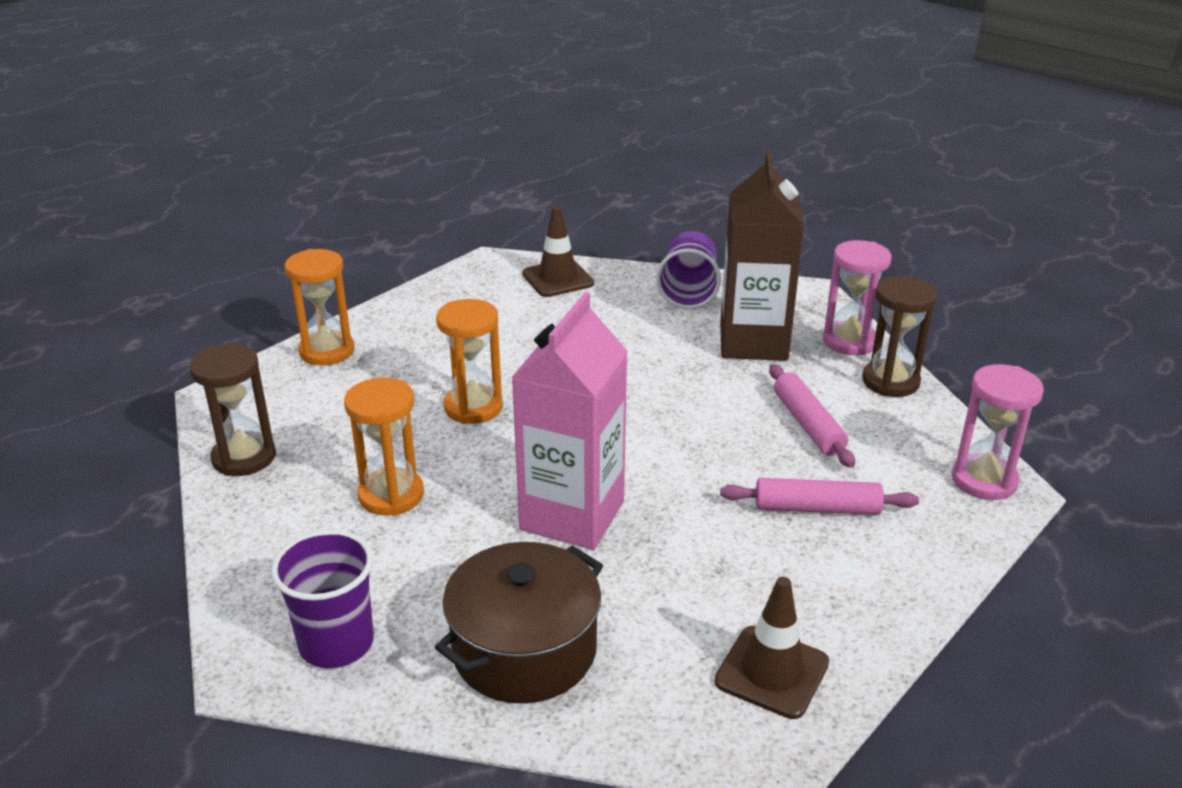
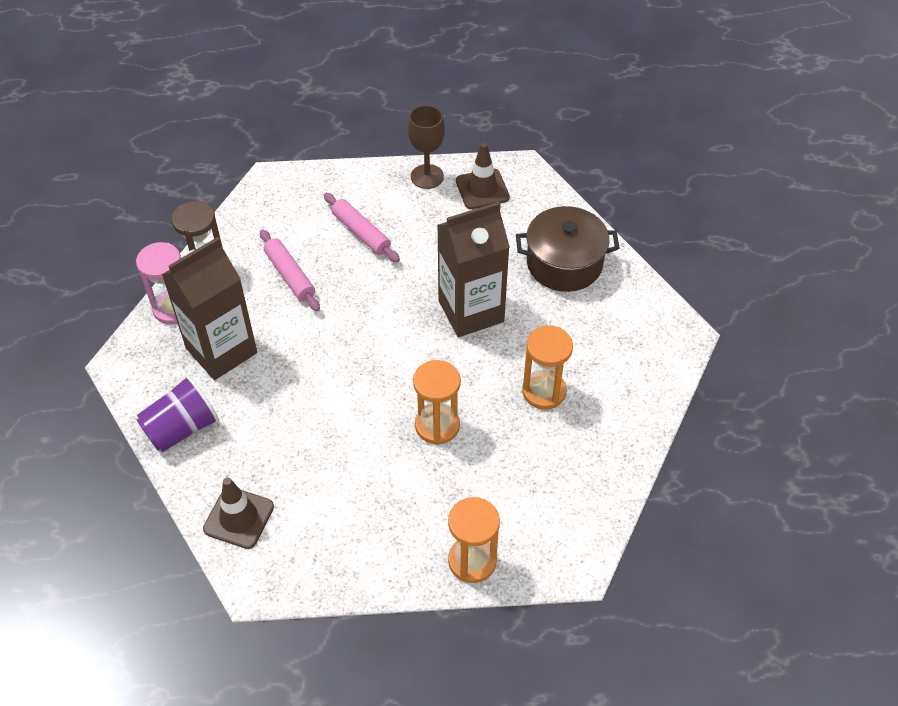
camera: 135 degrees left, 20 degrees up
(244, 457) = (600, 486): brown hourglass -> none
(336, 643) = (639, 322): purple cup -> none
(572, 515) = (471, 311): pink carton -> brown carton
(808, 424) = (290, 275): pink rolling pin -> pink rolling pin turned 60 degrees counterclockwise
(866, 632) = (427, 176): none -> brown goblet
(984, 480) = (271, 191): pink hourglass -> none

